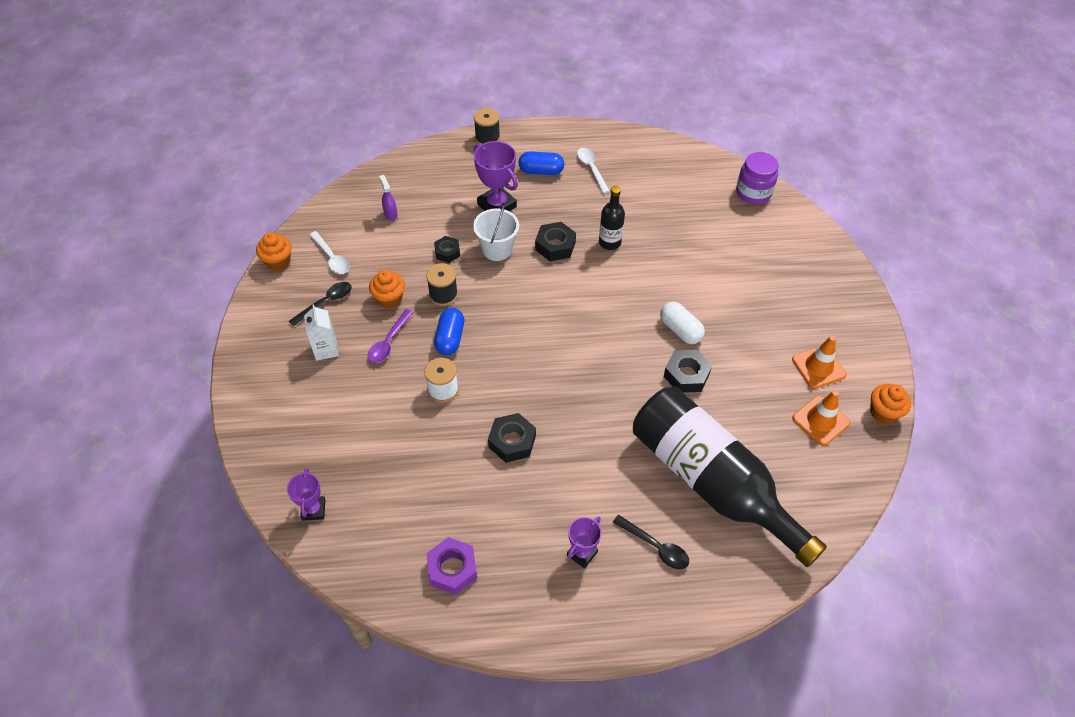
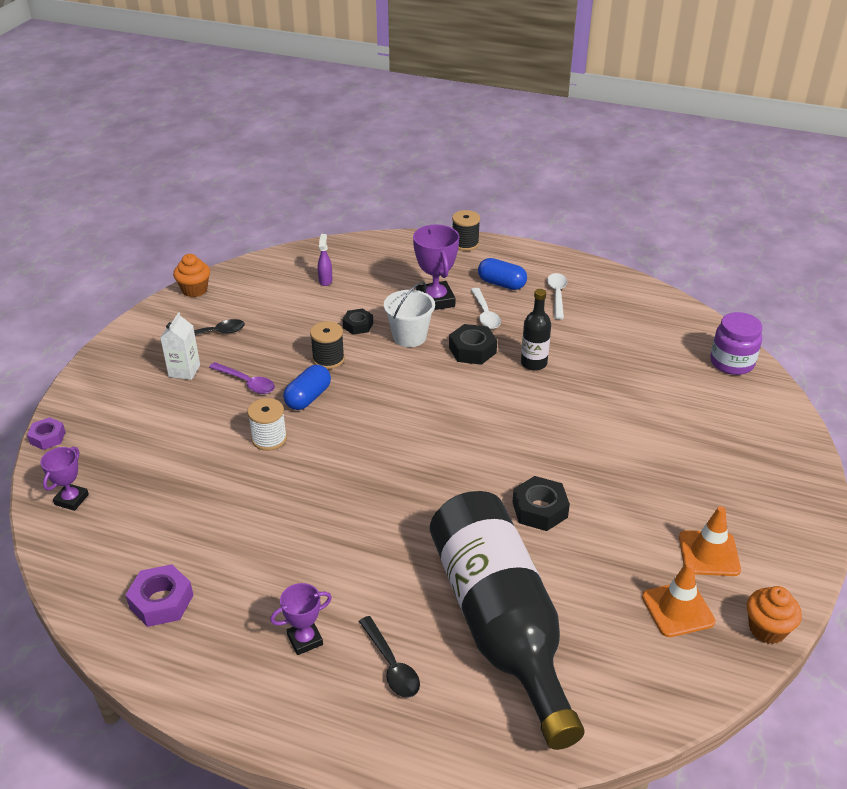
camera: 25 degrees right, 15 degrees down
(249, 459) = (47, 437): none -> purple nut
(331, 258) = (245, 300): white spoon -> white spoon (485, 314)
(388, 342) = (246, 383): purple spoon -> purple spoon turned 105 degrees counterclockwise
(389, 299) = (273, 348): orange cupcake -> none
(512, 441) = (305, 507): black nut -> none
(680, 330) = (561, 465): white capsule -> none

